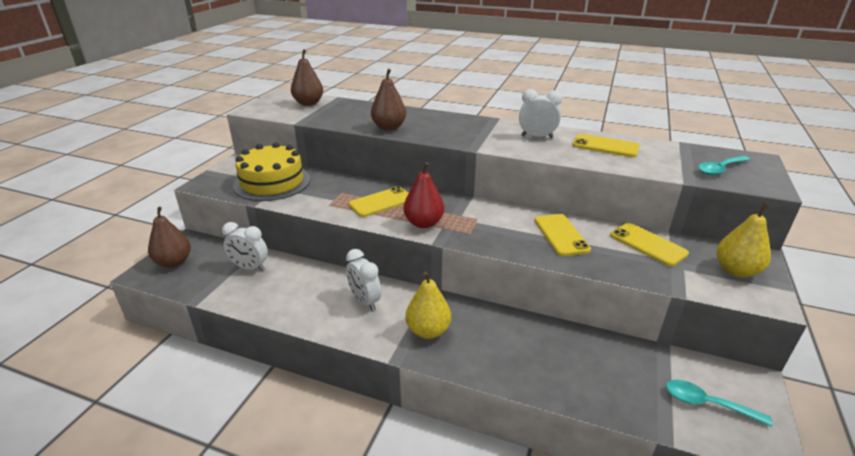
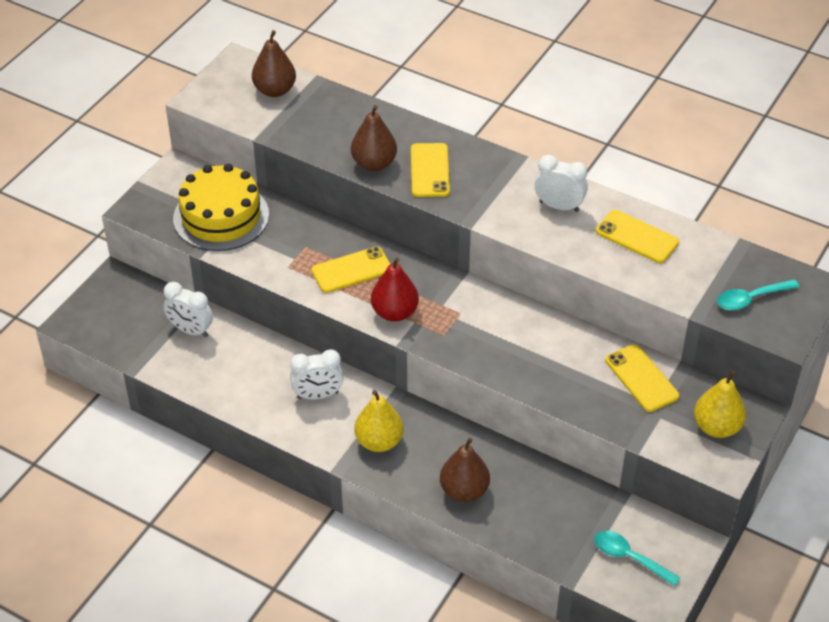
camera: 10 degrees right, 15 degrees up
(174, 262) = (103, 311): brown pear -> brown pear (464, 491)
(365, 301) = (317, 395): white clock -> white clock turned 75 degrees counterclockwise
(561, 235) = (548, 351): yellow phone -> yellow phone (430, 170)

